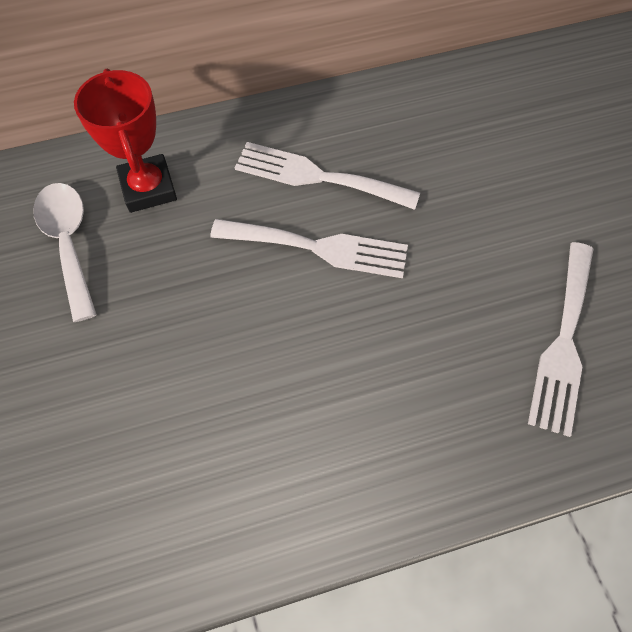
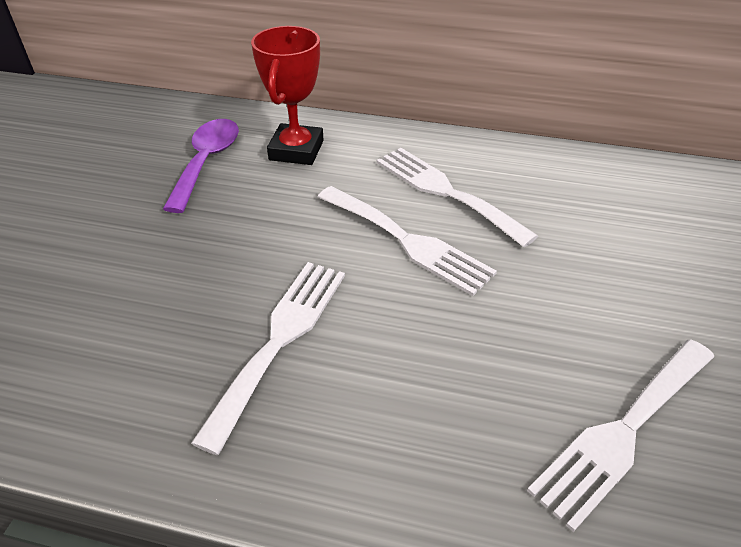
camera: 30 degrees right, 20 degrees down
(69, 243) = (207, 162): white spoon -> purple spoon
(280, 399) = (280, 339): none -> white fork

